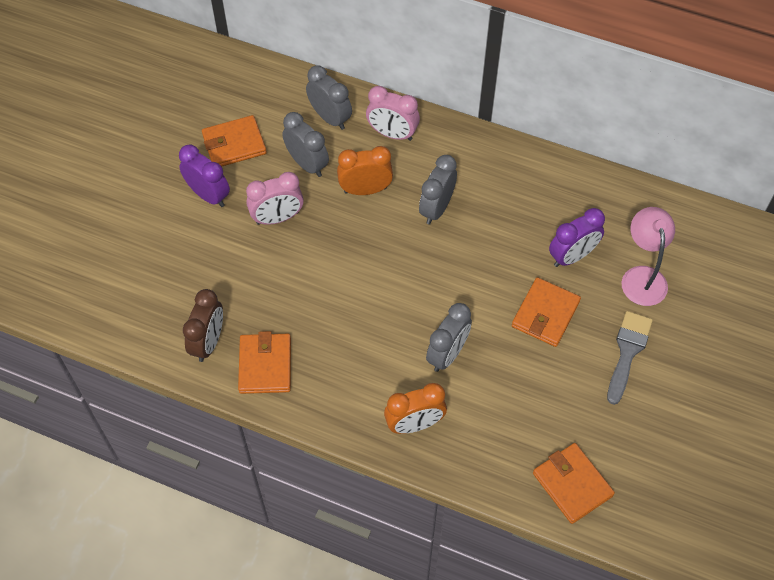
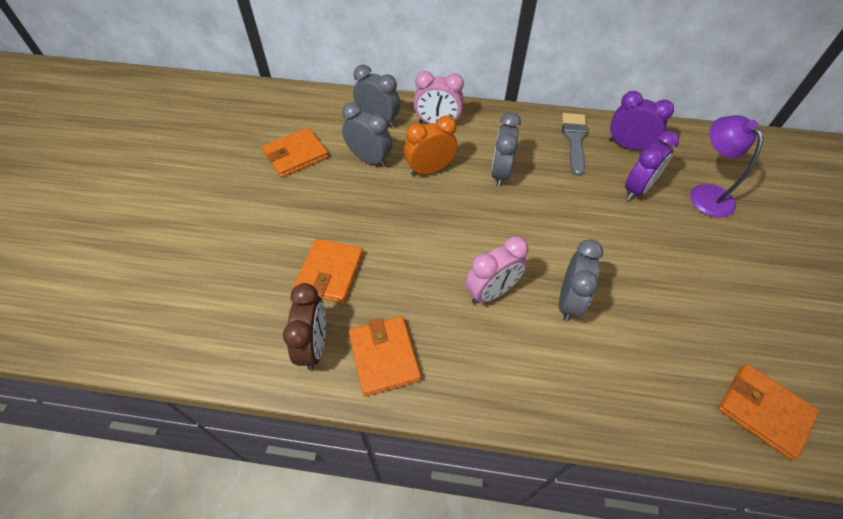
camera: 15 degrees left, 5 degrees down
(208, 195) = (281, 201): purple clock -> purple clock (627, 146)
(277, 218) = (354, 209): pink clock -> pink clock (491, 292)
(414, 424) = (569, 384): orange clock -> none
(545, 314) = (641, 243): orange wallet -> orange wallet (330, 273)
(627, 352) = (733, 261): grey brush -> grey brush (574, 139)
(642, 277) = (705, 194): pink lamp -> purple lamp

